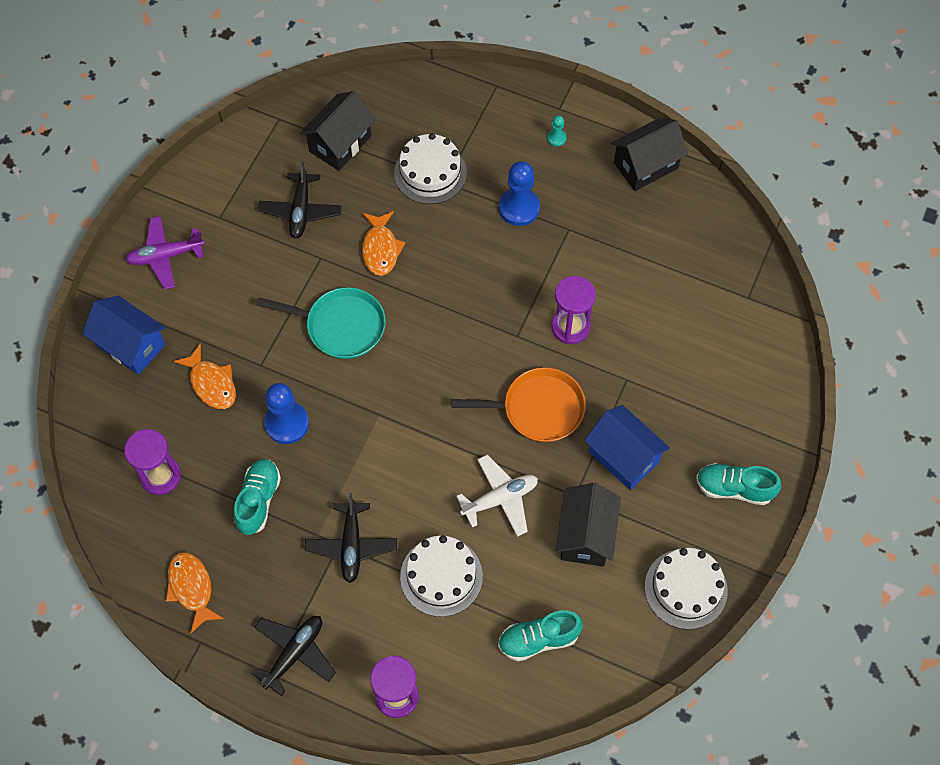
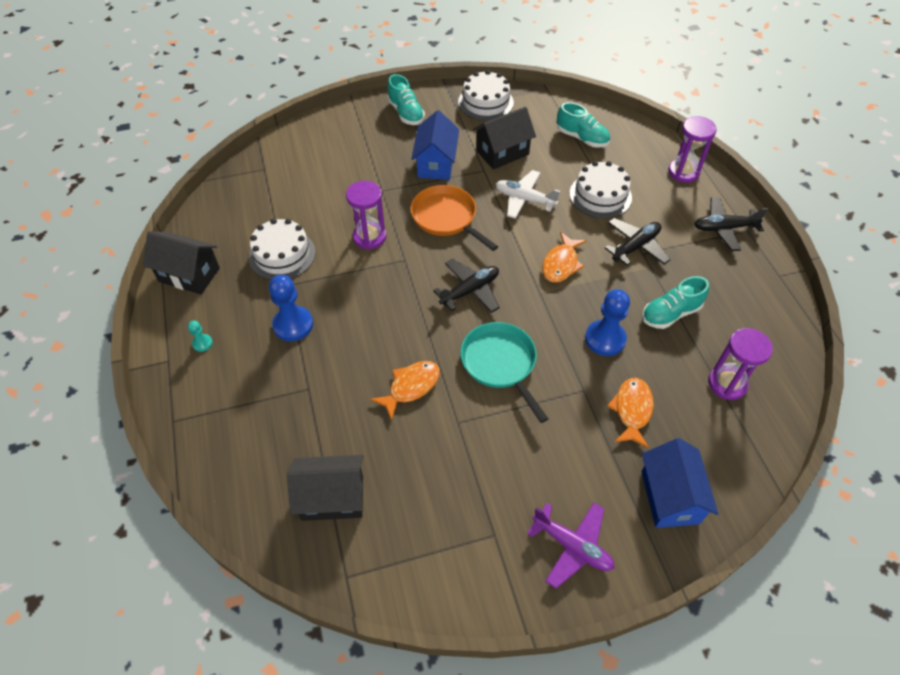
camera: 130 degrees left, 10 degrees down
(192, 588) = (761, 305): orange fish -> orange fish (561, 264)
(301, 211) = (428, 473): black plane -> black plane (470, 290)
(430, 173) = (307, 405): white cake -> white cake (282, 254)

